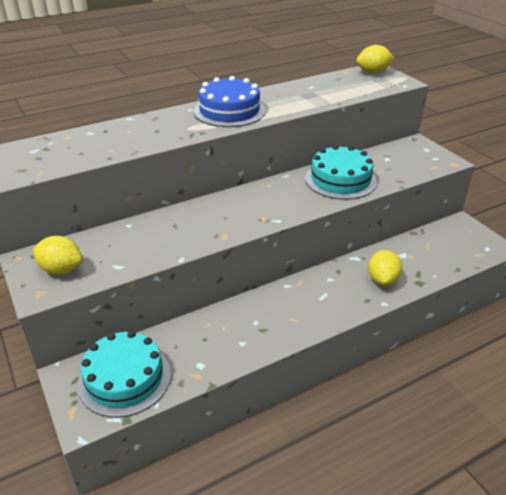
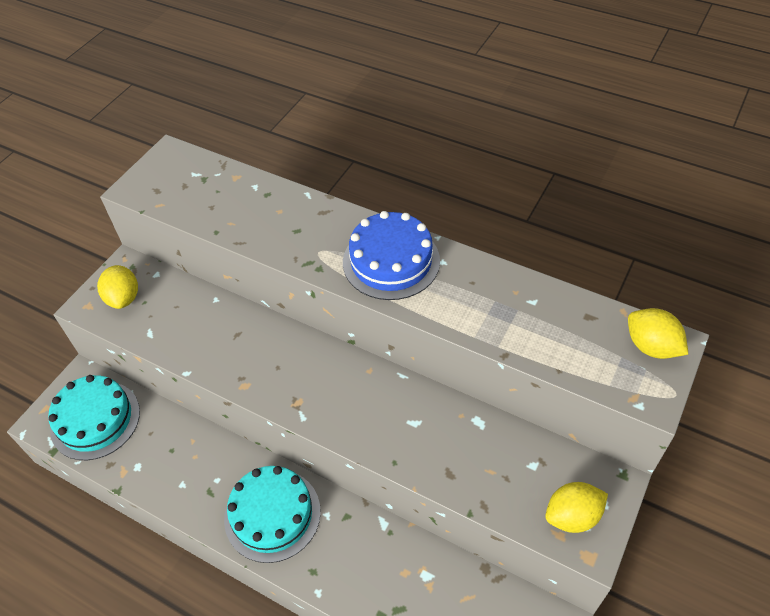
camera: 60 degrees right, 15 degrees up
(340, 180) = (435, 436): turquoise cake -> turquoise cake (272, 514)
(382, 280) = (360, 572): yellow lemon -> yellow lemon (572, 516)

